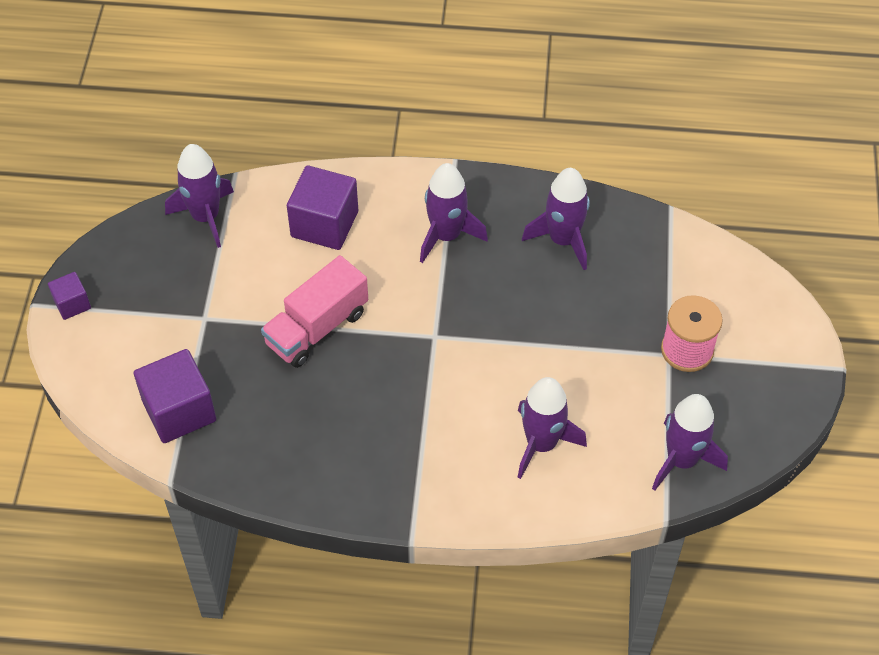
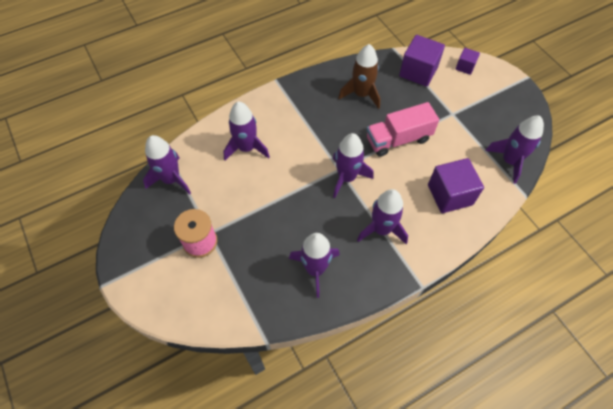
camera: 145 degrees right, 5 degrees up
(72, 304) = (514, 86): purple cube -> purple cube (465, 67)
(301, 427) = (361, 94): none -> brown rocket
(317, 328) = (398, 139): pink truck -> pink truck turned 120 degrees counterclockwise
(434, 319) = (347, 177): none -> purple rocket

